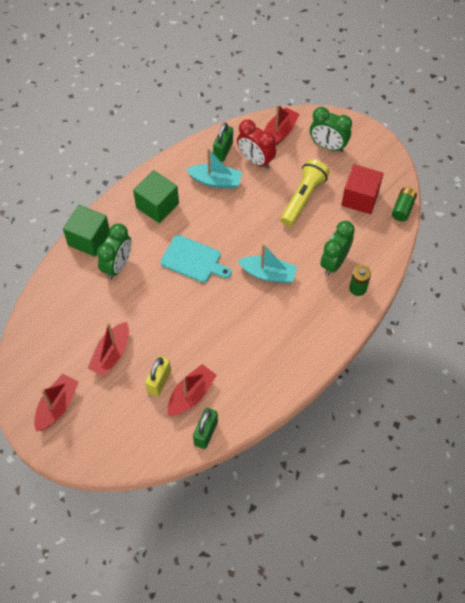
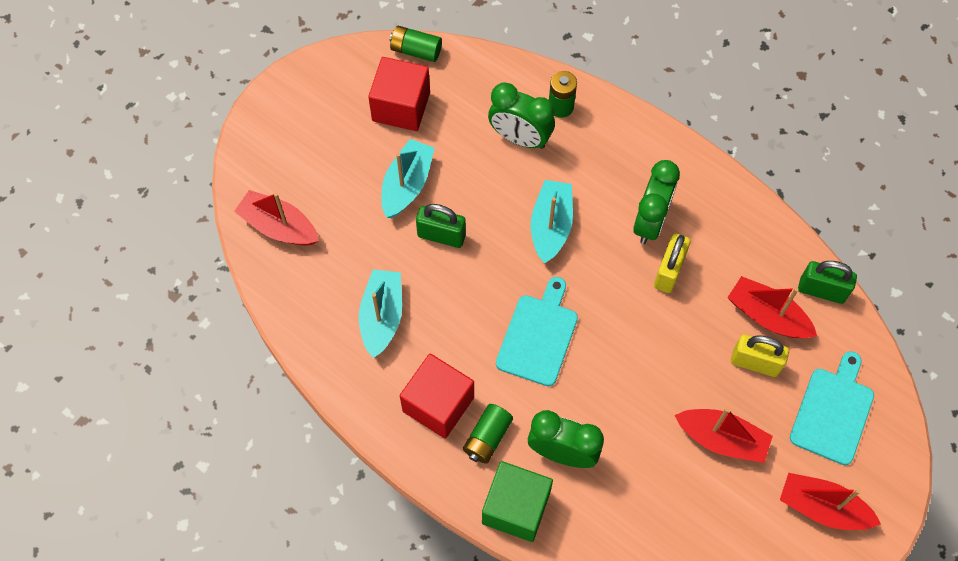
camera: 95 degrees left, 5 degrees up
(118, 424) = (833, 412): none -> turquoise cutting board
(133, 228) = (487, 438): none -> green battery
(157, 205) = (438, 404): green cube -> red cube
(223, 151) = (319, 310): green padlock -> green padlock (441, 235)
(229, 339) = (669, 271): none -> yellow padlock
(255, 160) = (336, 258): red clock -> none
(303, 198) = (407, 184): yellow flashlight -> turquoise boat
(328, 146) = (302, 153): green clock -> green clock (650, 221)

